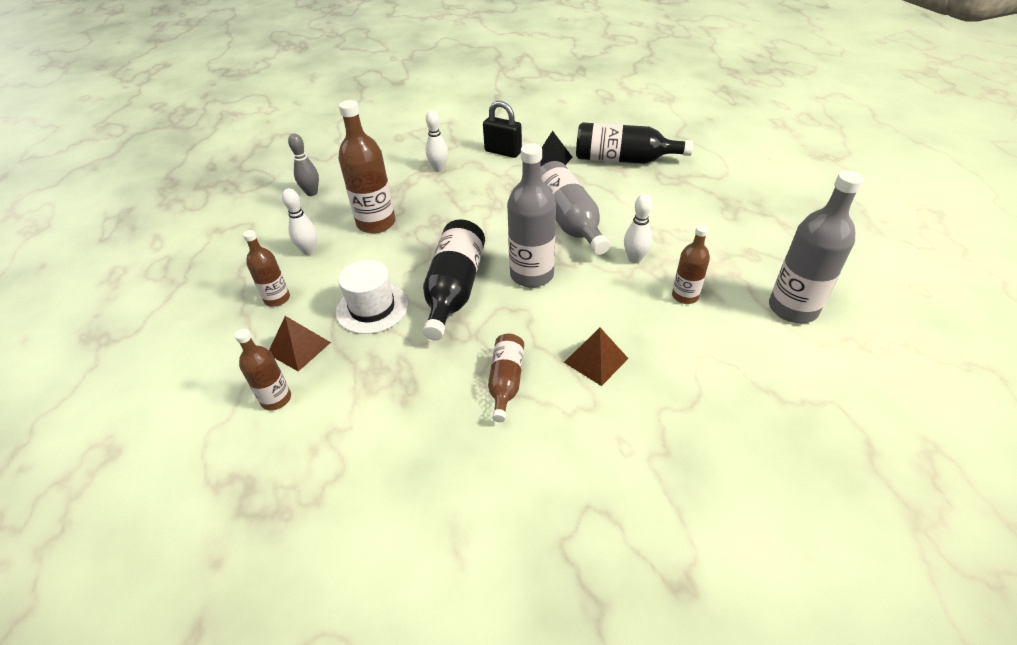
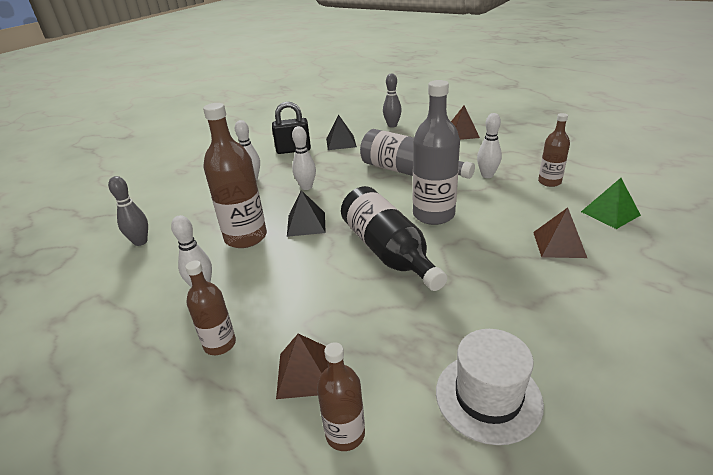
camera: 35 degrees left, 10 degrees down
(372, 308) = (334, 300): white hat -> white hat (488, 397)
(428, 233) = (306, 224): none -> black pyramid
(468, 197) = (306, 187): none -> white bowling pin
(506, 382) = (524, 292): brown bottle -> none
(623, 160) = (392, 125): black bottle -> grey bowling pin
(679, 199) = (462, 133): none -> brown pyramid
(692, 359) = (610, 213): none -> green pyramid
(792, 308) = (613, 162): grey bottle -> none

